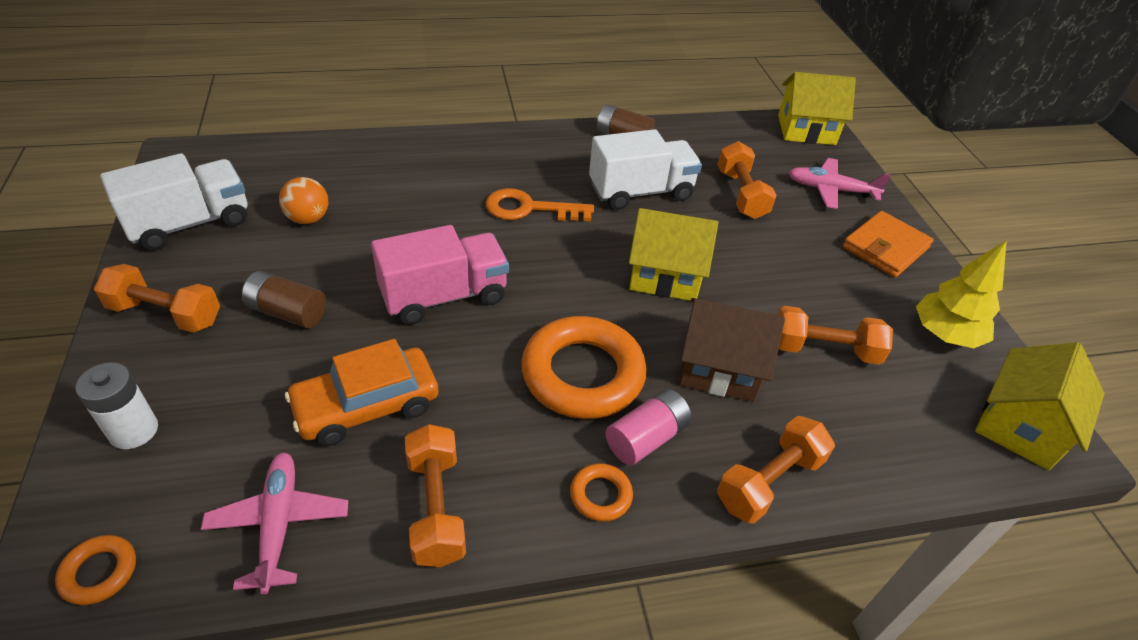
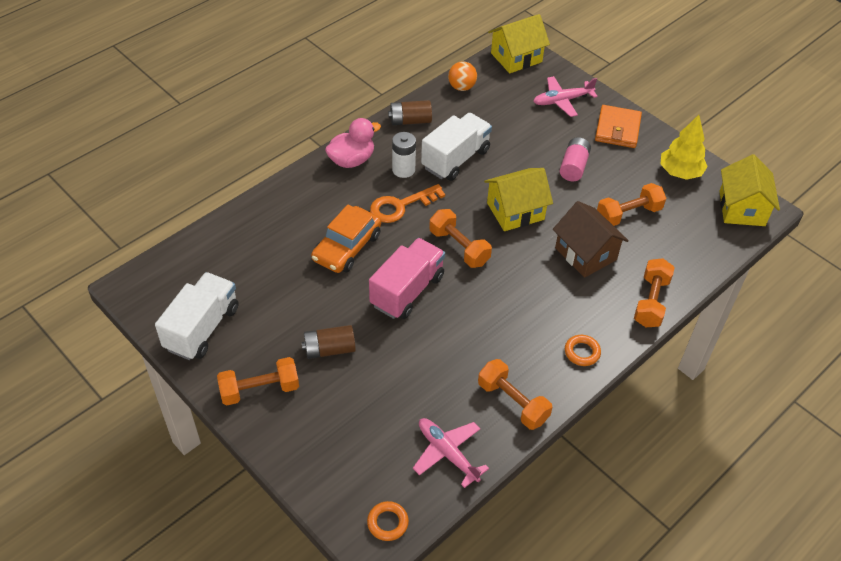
camera: 30 degrees left, 5 degrees up
(134, 431) = (322, 457): white battery -> white battery (403, 169)
(308, 219) = (273, 285): orange ball -> orange ball (461, 87)
(367, 406) = (429, 374): orange car -> orange car (347, 247)
(521, 145) = (352, 160): none -> pink duck
(582, 374) = (521, 295): orange ring -> none
(646, 438) = (580, 312): pink battery -> pink battery (573, 167)
(719, 368) = (585, 254): brown house -> brown house turned 75 degrees clockwise
(741, 194) = (514, 130): orange dumbbell -> orange dumbbell (459, 247)

